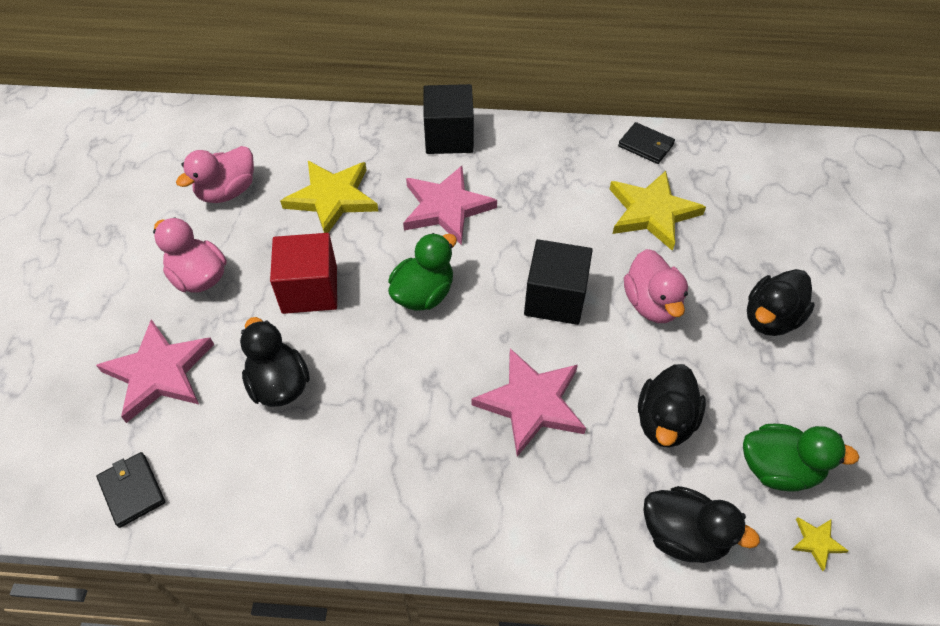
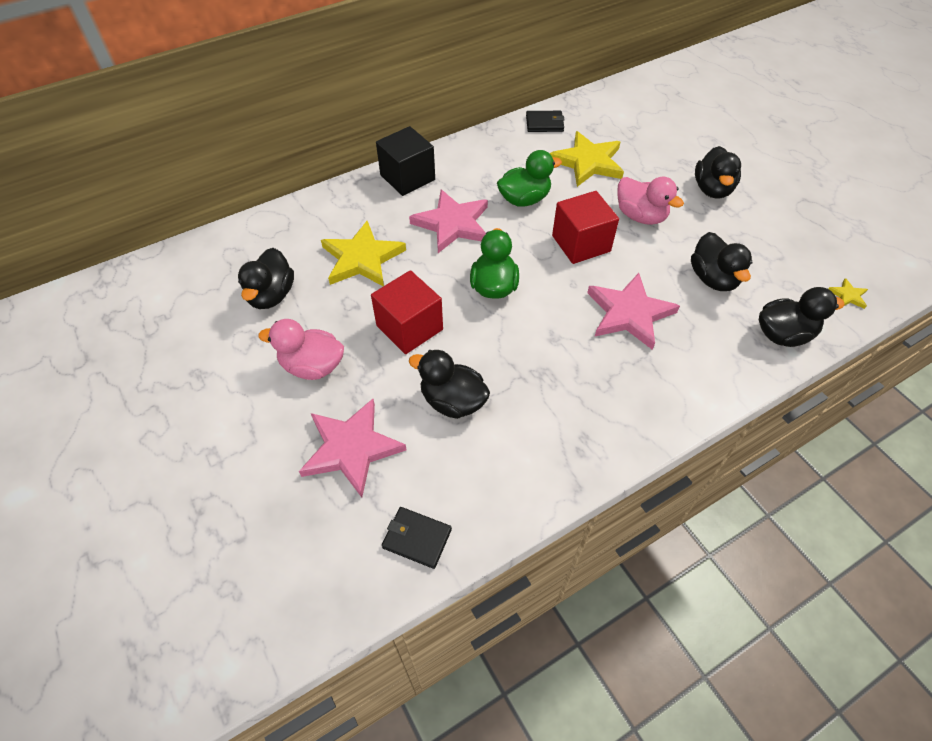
camera: 35 degrees left, 0 degrees up
(227, 192) = (271, 295): pink duck -> black duck
(555, 298) = (581, 243): black cube -> red cube
(778, 469) = (794, 269): green duck -> green duck (524, 199)

